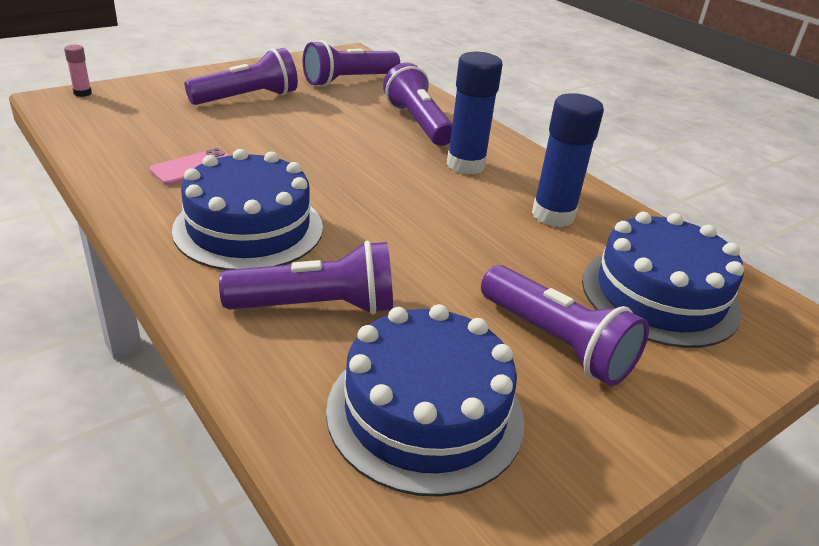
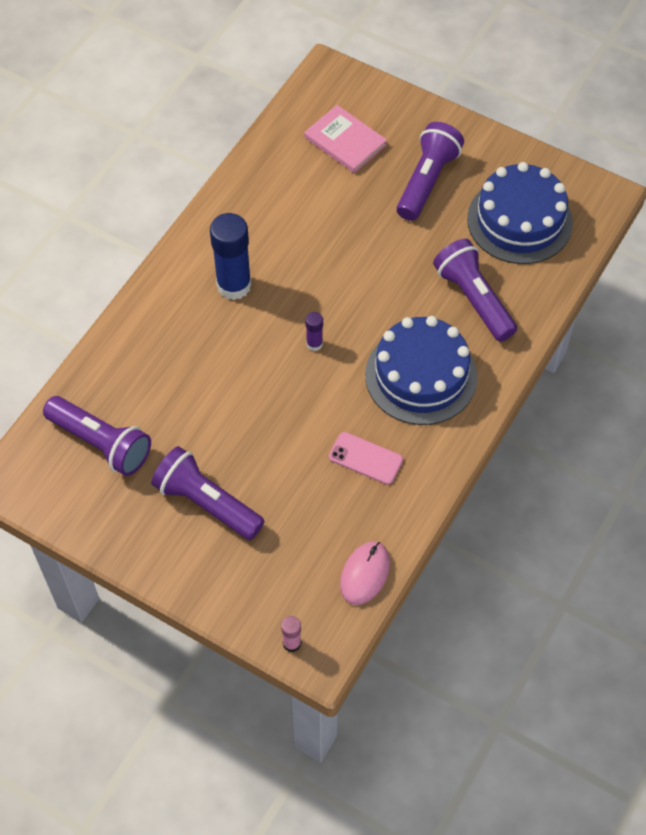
camera: 110 degrees left, 25 degrees up
(86, 133) = (364, 574): none -> pink mouse
(356, 183) = (314, 344): none -> purple glue stick
(418, 123) = (171, 346): purple flashlight -> none
(553, 215) = (280, 212): blue glue stick -> none
(659, 295) = (345, 141): blue cake -> pink book

